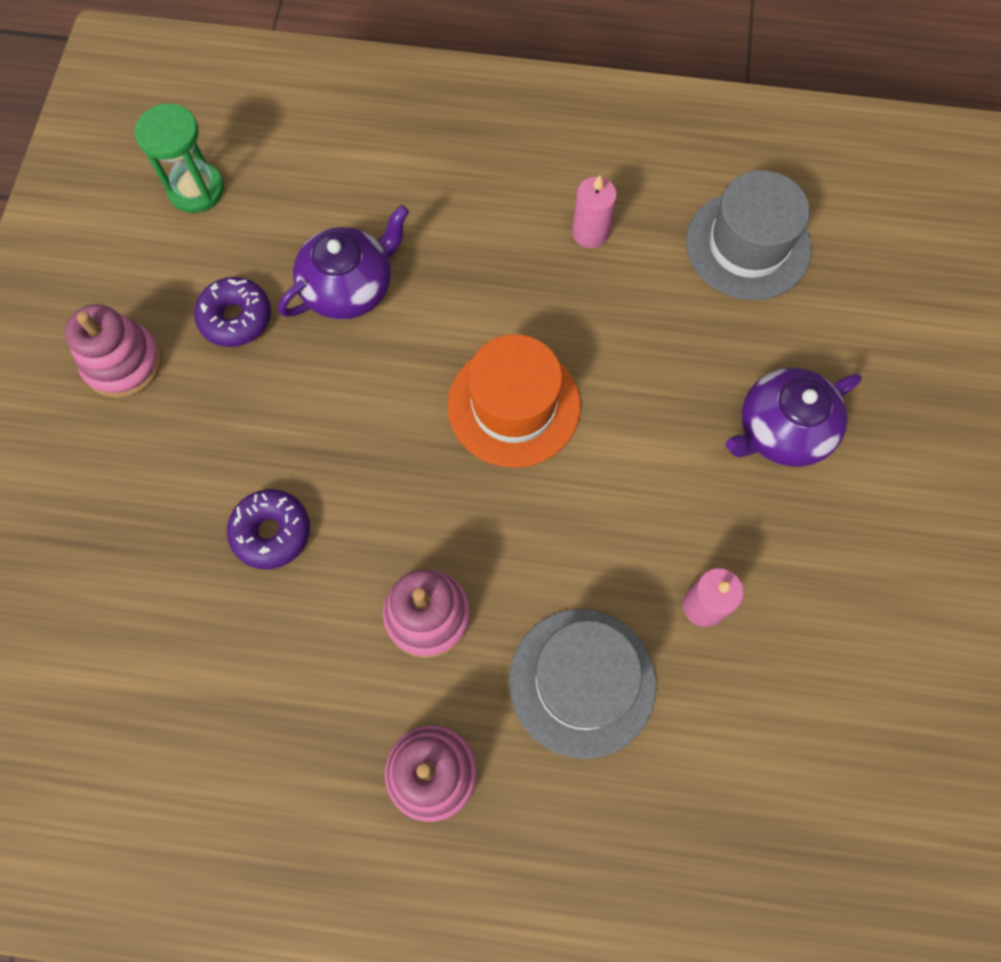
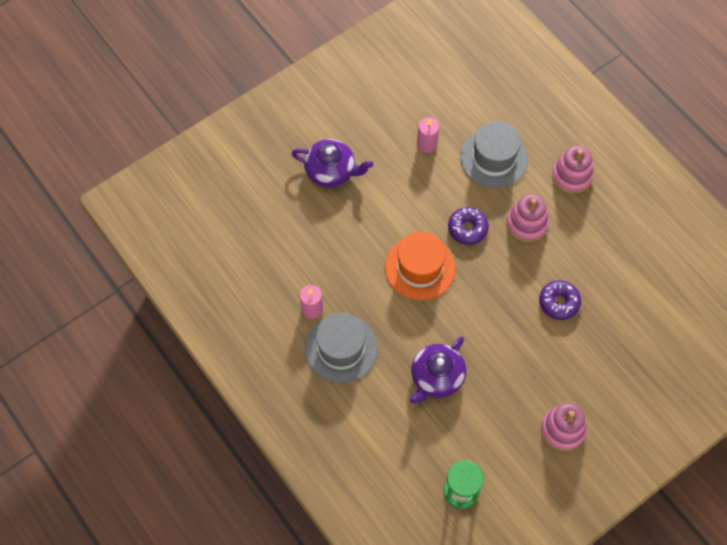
camera: 135 degrees left, 5 degrees down
(236, 318) = (497, 407): purple donut -> purple donut (467, 229)
(349, 287) = (436, 377): purple teapot -> purple teapot turned 60 degrees counterclockwise
(748, 245) = (256, 245): grey hat -> grey hat (341, 348)

